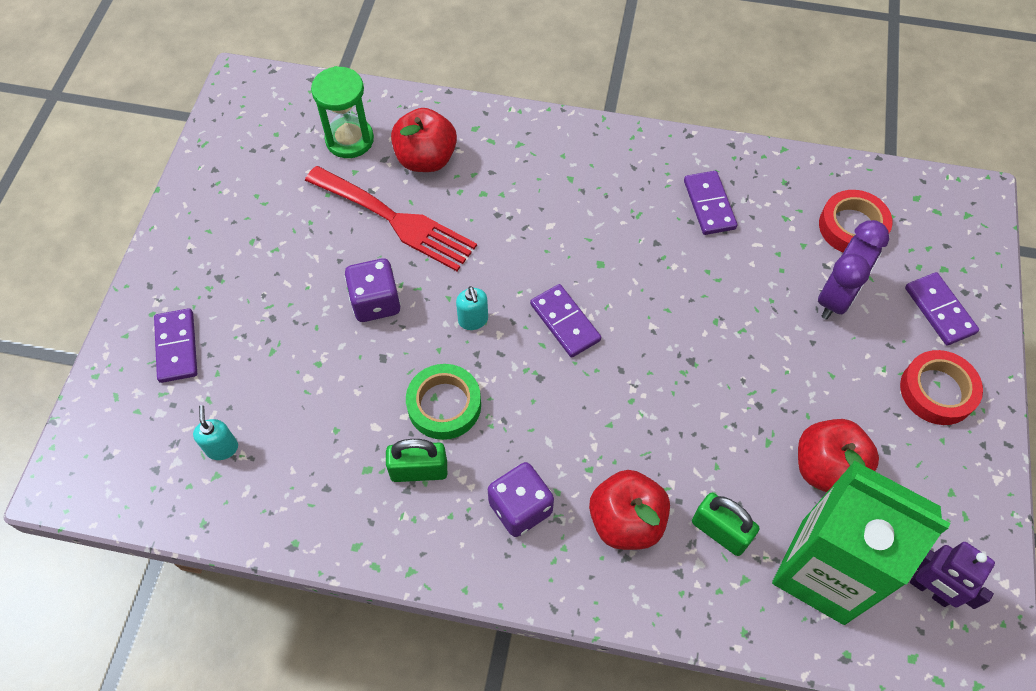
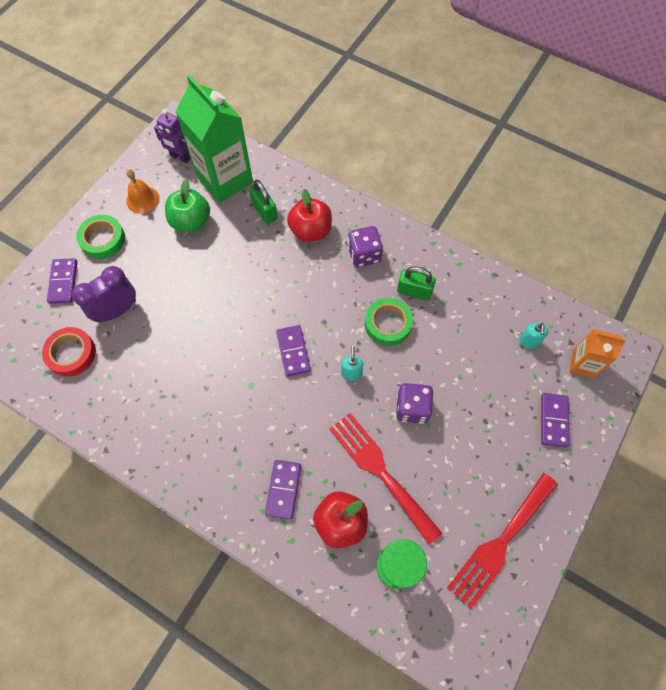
camera: 160 degrees left, 5 degrees up
(135, 440) = (583, 364): none -> orange carton
(234, 193) = (500, 543): none -> red fork
(709, 205) = (153, 404): purple domino -> purple domino (283, 489)
(826, 468) = (191, 222): red apple -> green apple
(929, 590) = (180, 157): purple robot -> purple robot turned 150 degrees clockwise
(930, 480) = (142, 199): none -> orange bell
(937, 391) = (103, 239): red tape -> green tape

